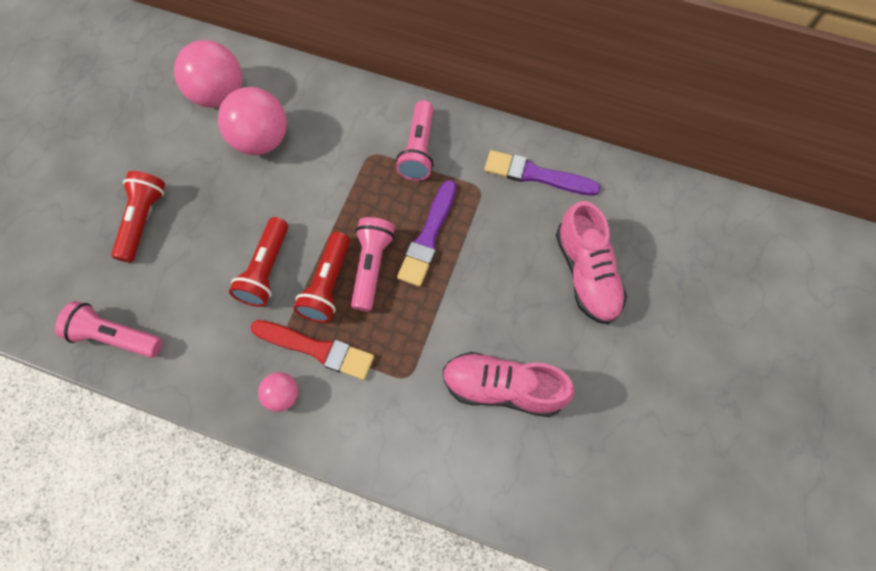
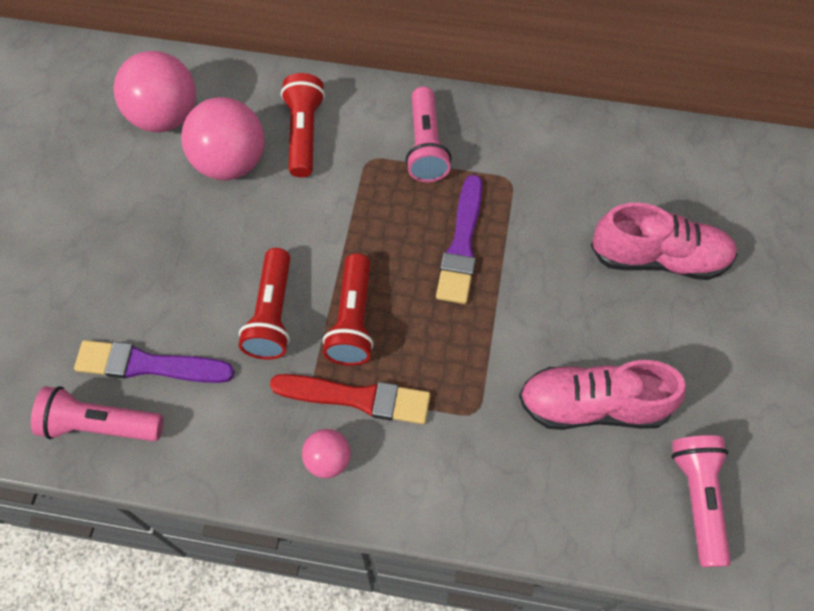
camera: 10 degrees left, 5 degrees down
(143, 220) = (103, 280): red flashlight -> red flashlight (303, 134)
(371, 267) = (401, 290): pink flashlight -> pink flashlight (697, 499)
(536, 175) = (573, 154): purple brush -> purple brush (149, 365)
(586, 274) = (658, 258): pink shoe -> pink shoe turned 60 degrees counterclockwise

